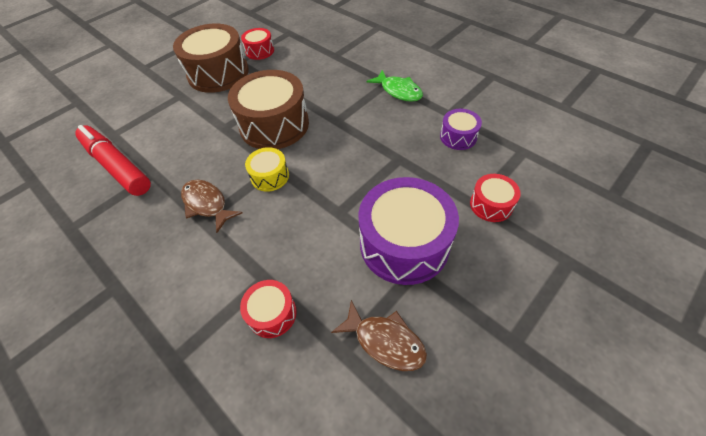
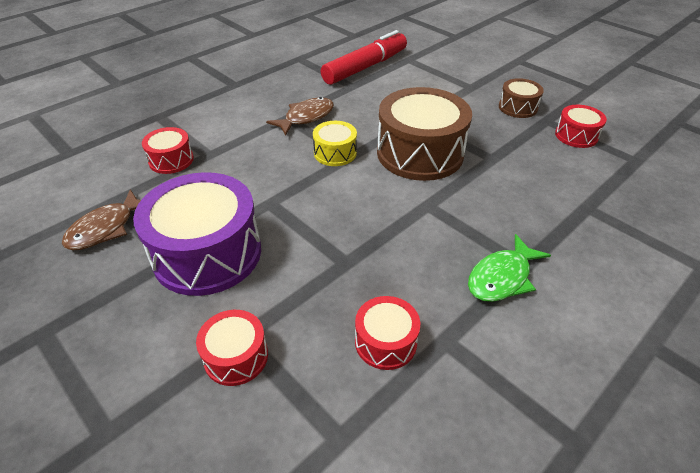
camera: 90 degrees right, 10 degrees down
(218, 73) = (518, 107): brown drum -> brown drum, size x0.50
(458, 137) = (385, 342): purple drum -> red drum

